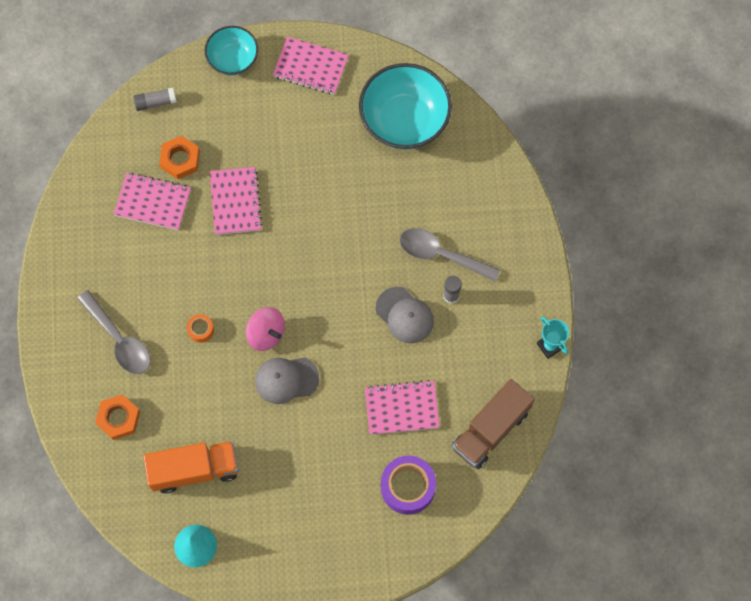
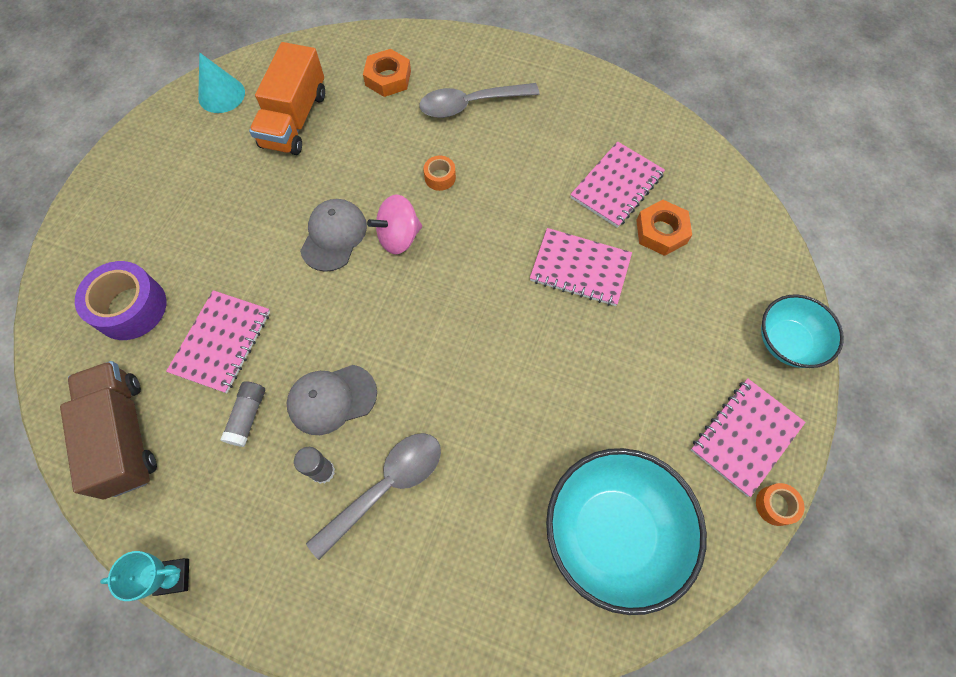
camera: 115 degrees right, 5 degrees down
(155, 102) = (750, 234): grey glue stick -> grey glue stick (247, 416)
(345, 41) = (775, 505): none -> orange tape

